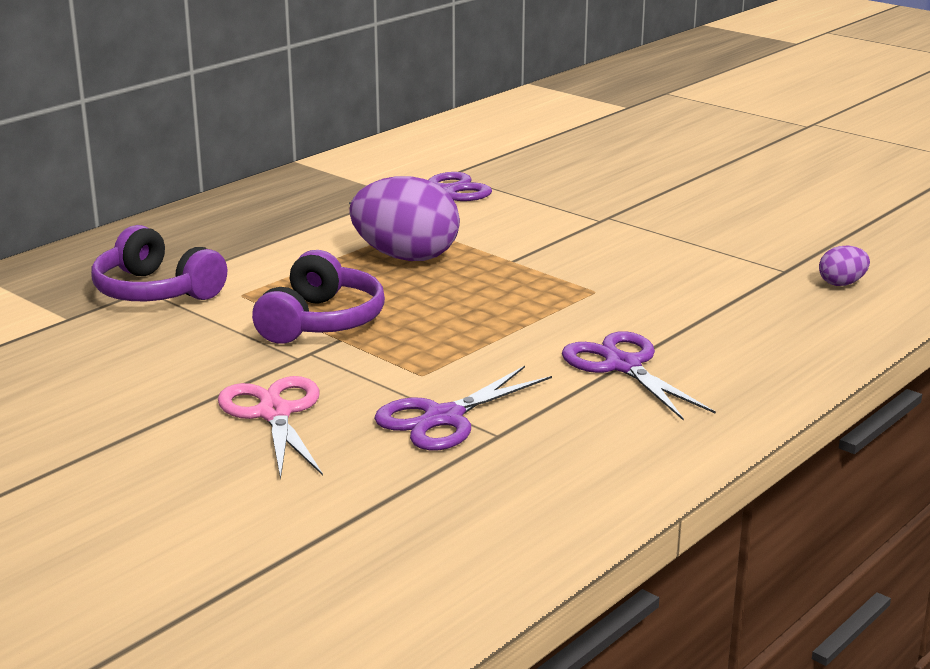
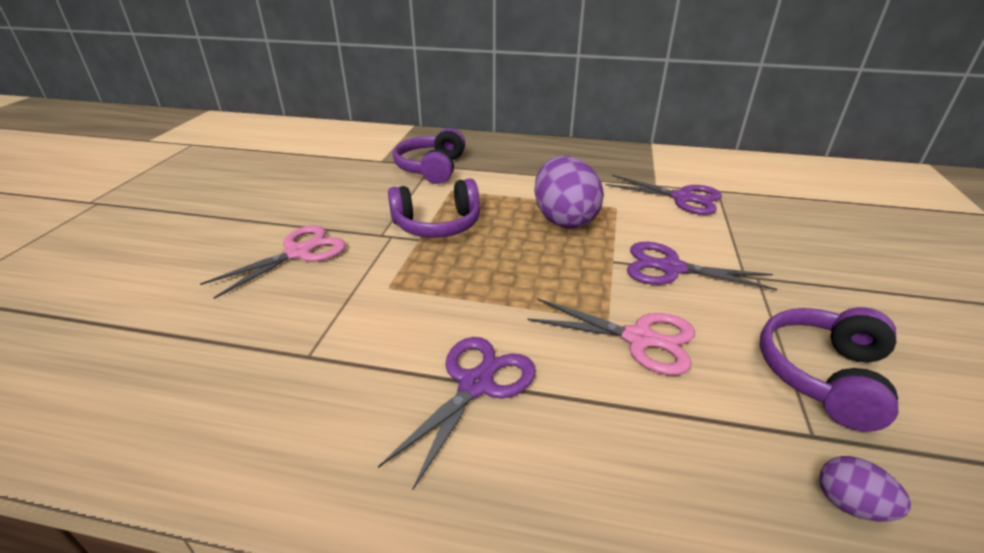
camera: 60 degrees right, 10 degrees up
(443, 418) = (323, 320): purple scissors -> purple scissors (671, 268)
(635, 287) = (639, 339): none -> pink scissors
(738, 244) = (823, 375): none -> purple headphones

